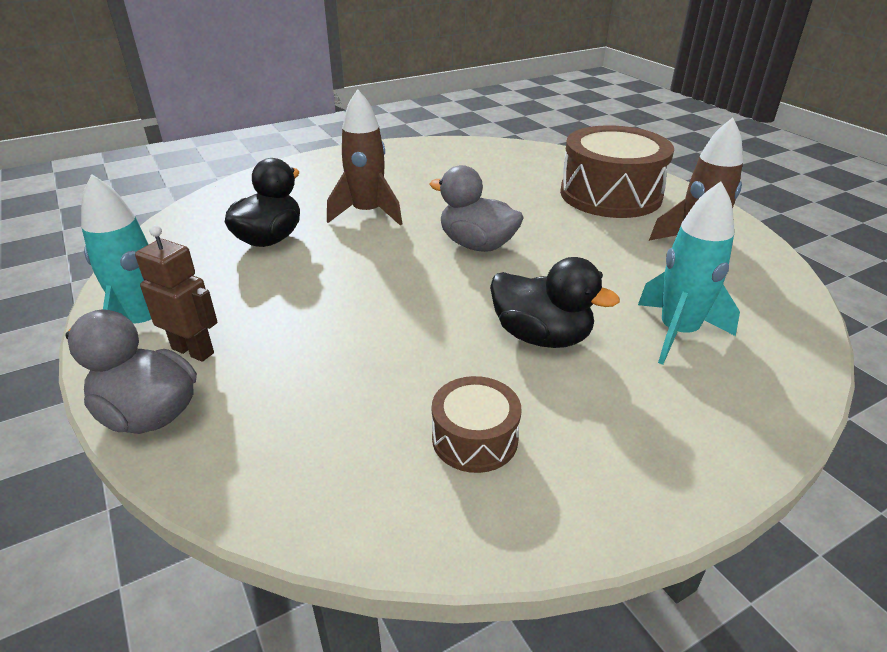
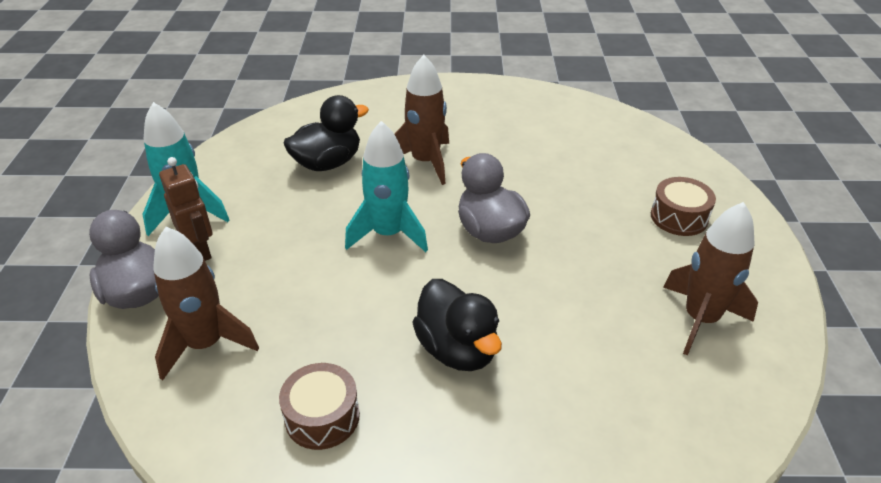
camera: 30 degrees right, 5 degrees up
(283, 429) = (206, 344): none -> brown rocket
(610, 194) = (679, 217): brown drum -> brown drum, size x0.50
(677, 333) = (584, 400): turquoise rocket -> turquoise rocket (388, 234)

